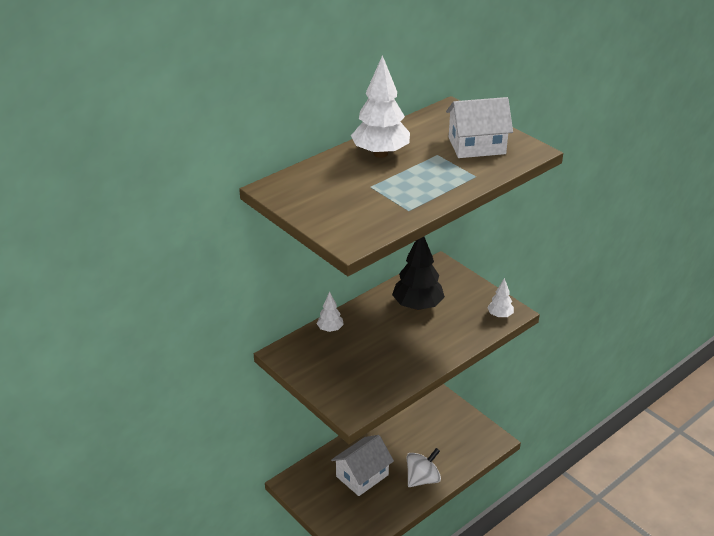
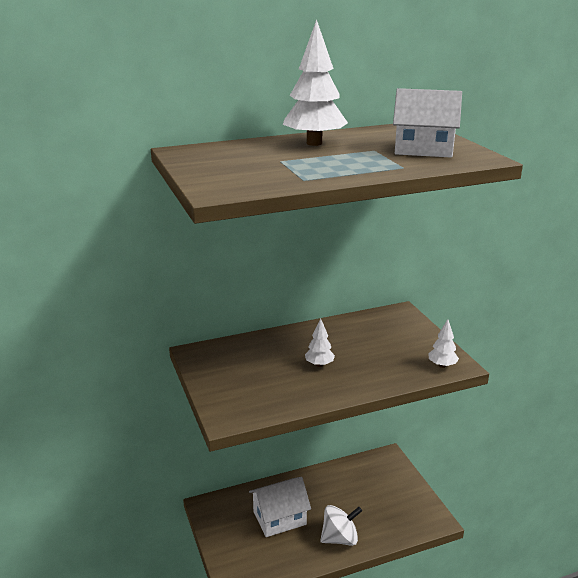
camera: 20 degrees right, 10 degrees down
(330, 329) = (255, 342): white tree -> white tree (319, 364)
(417, 306) = (357, 340): black tree -> none

